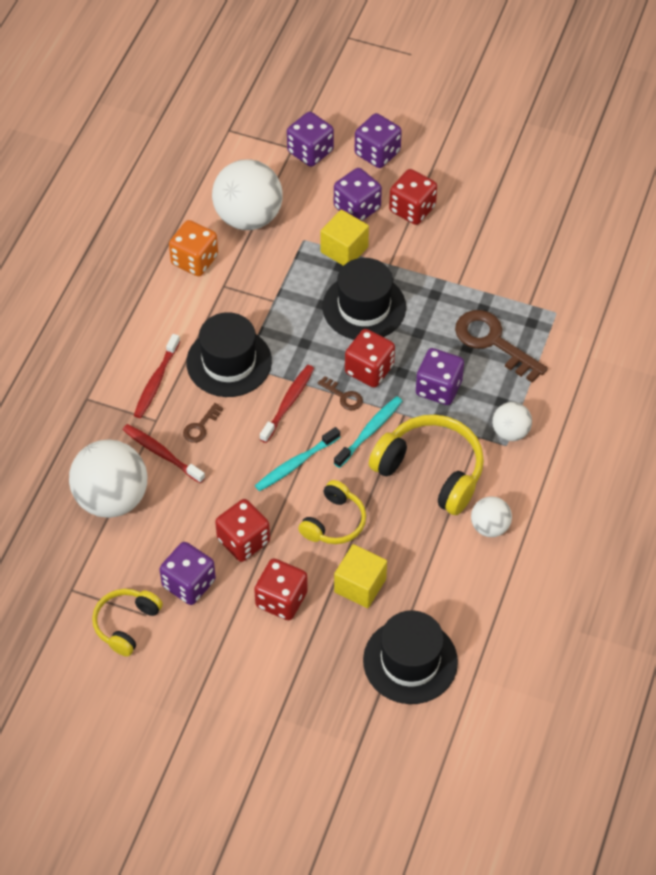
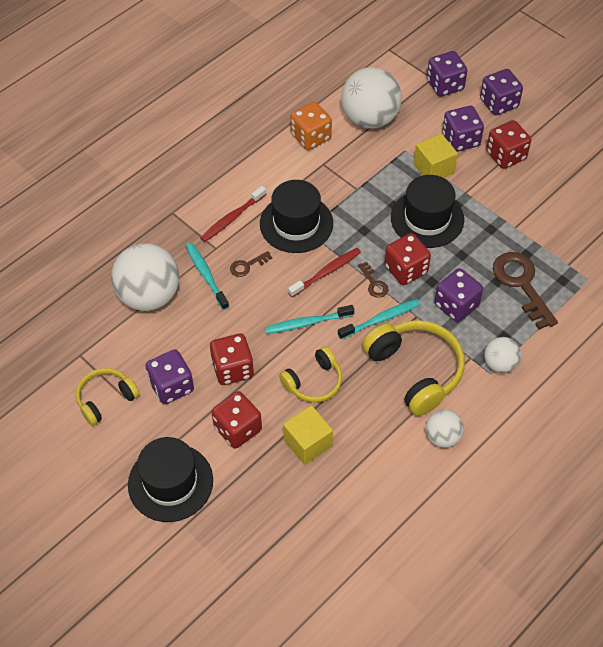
camera: 25 degrees right, 0 degrees up
(161, 453) = (206, 275): red toothbrush -> turquoise toothbrush
(410, 661) = (317, 524): black hat -> black hat (170, 482)

